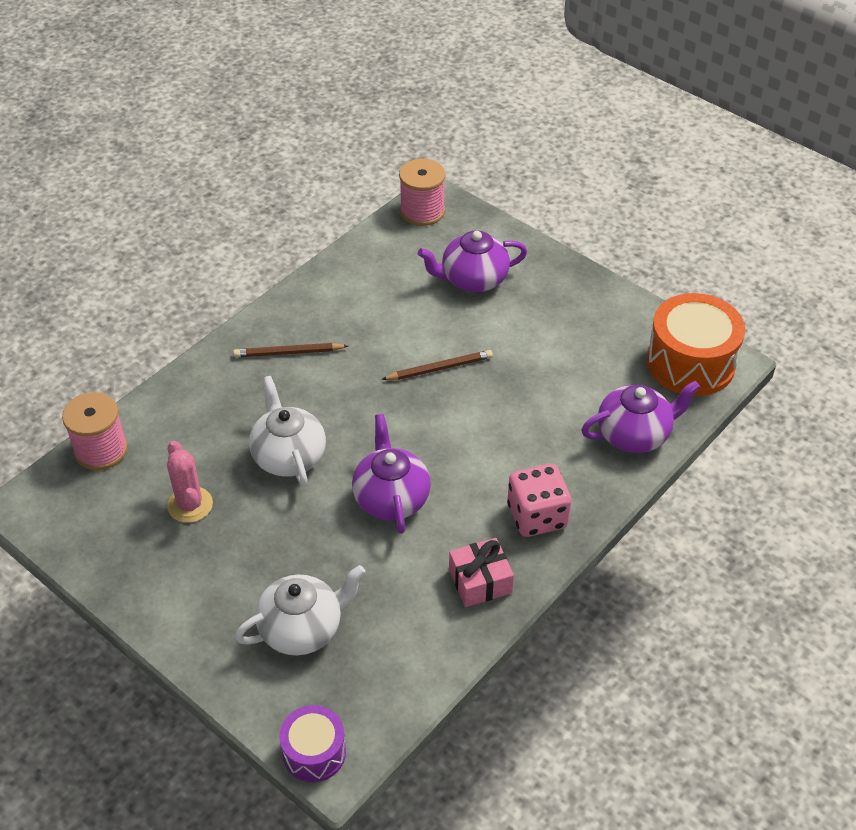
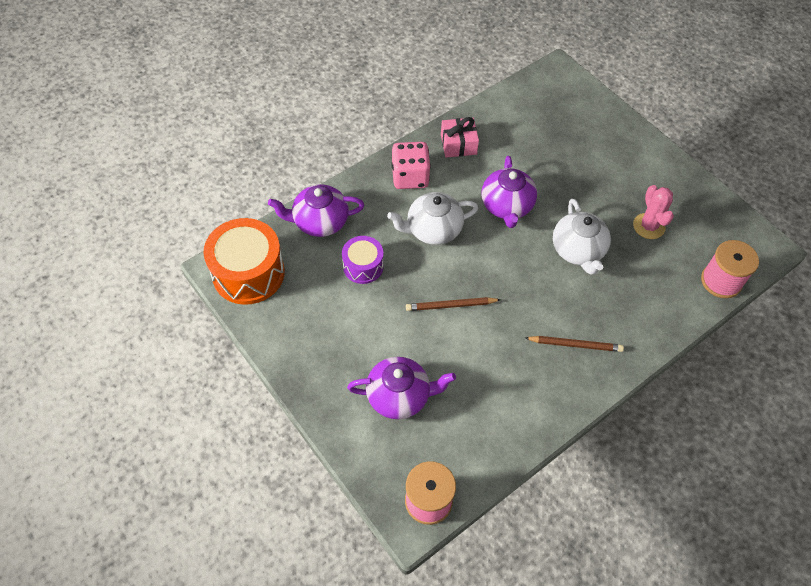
camera: 170 degrees left, 10 degrees up
(302, 628) = (572, 137): white teapot -> white teapot (433, 230)
(314, 752) = (569, 77): purple drum -> purple drum (363, 266)

